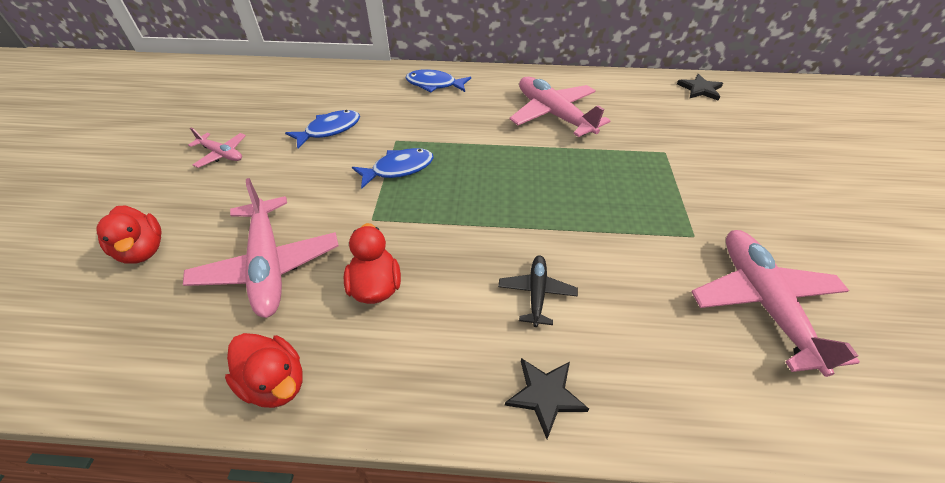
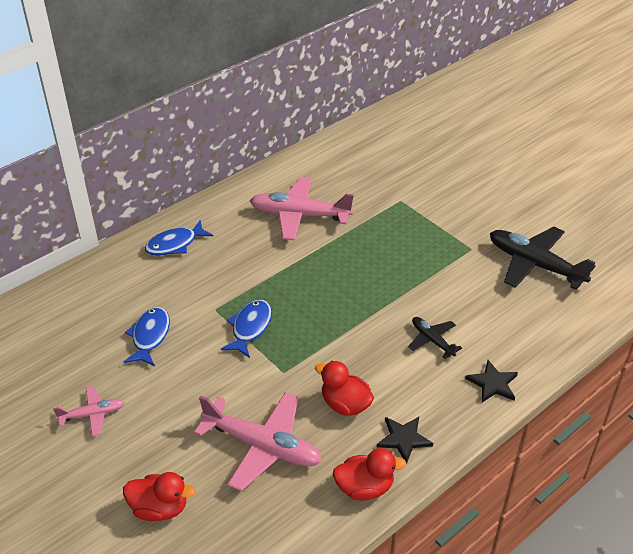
camera: 45 degrees left, 5 degrees down
(700, 89) = (370, 133): black star -> black star (403, 439)
(763, 302) = (535, 264): pink plane -> black plane

